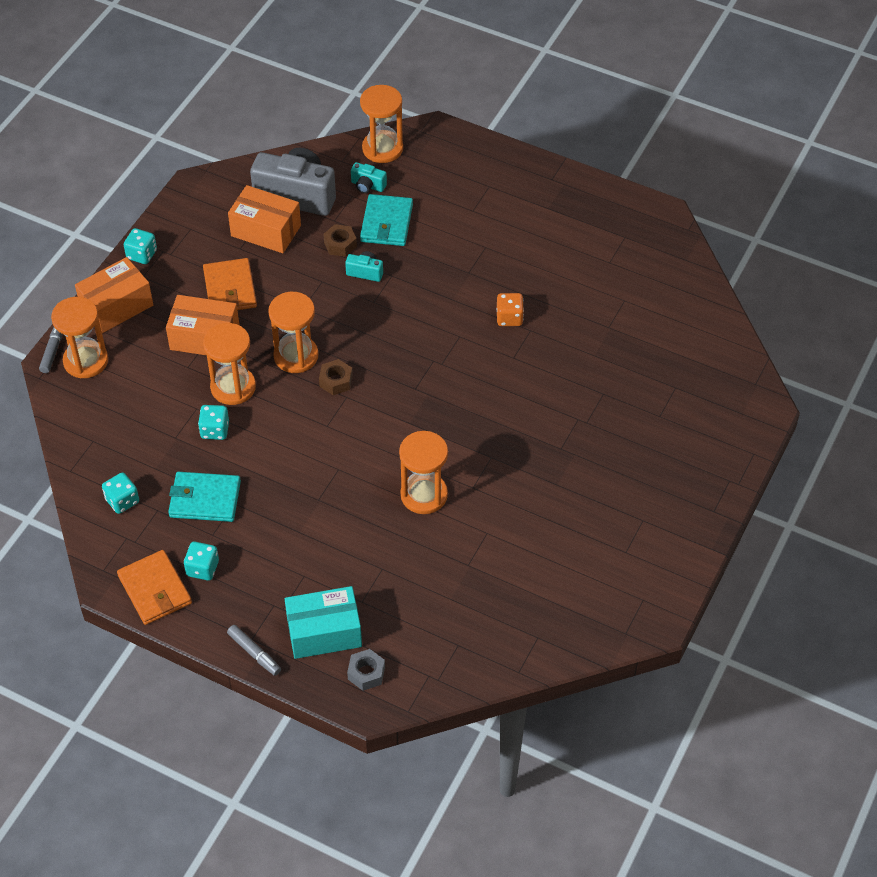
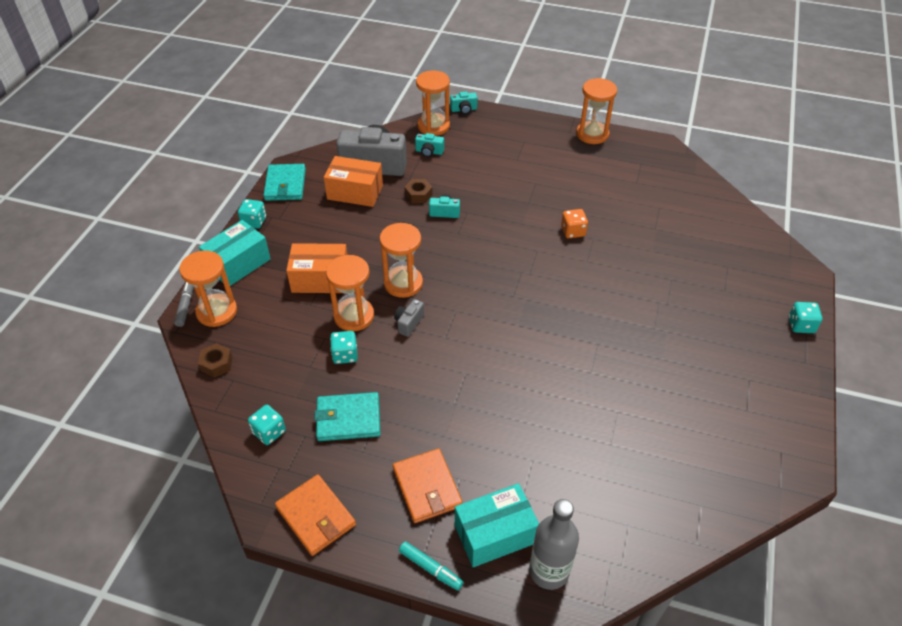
camera: 10 degrees left, 5 degrees down
(116, 306) = (238, 264): orange box -> turquoise box
(202, 568) = (359, 487): turquoise dice -> turquoise dice (800, 325)
(230, 289) = (334, 238): orange wallet -> orange wallet (427, 487)
(254, 653) = (430, 568): grey marker -> turquoise marker
(291, 403) = (408, 323): none -> grey camera
(336, 381) = (443, 299): brown nut -> brown nut (217, 364)
(366, 673) = (549, 571): grey nut -> grey bottle
(386, 223) = (451, 175): turquoise wallet -> turquoise wallet (285, 185)
(424, 495) = (549, 385): orange hourglass -> orange hourglass (592, 134)
(427, 128) = (464, 110): none -> turquoise camera

